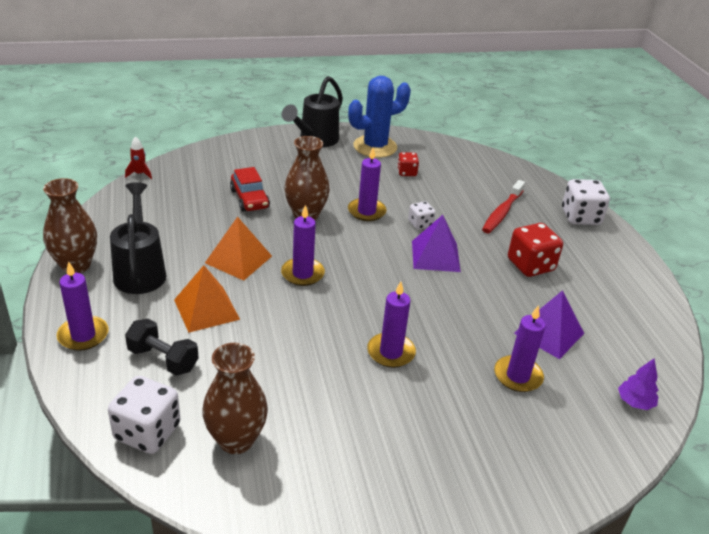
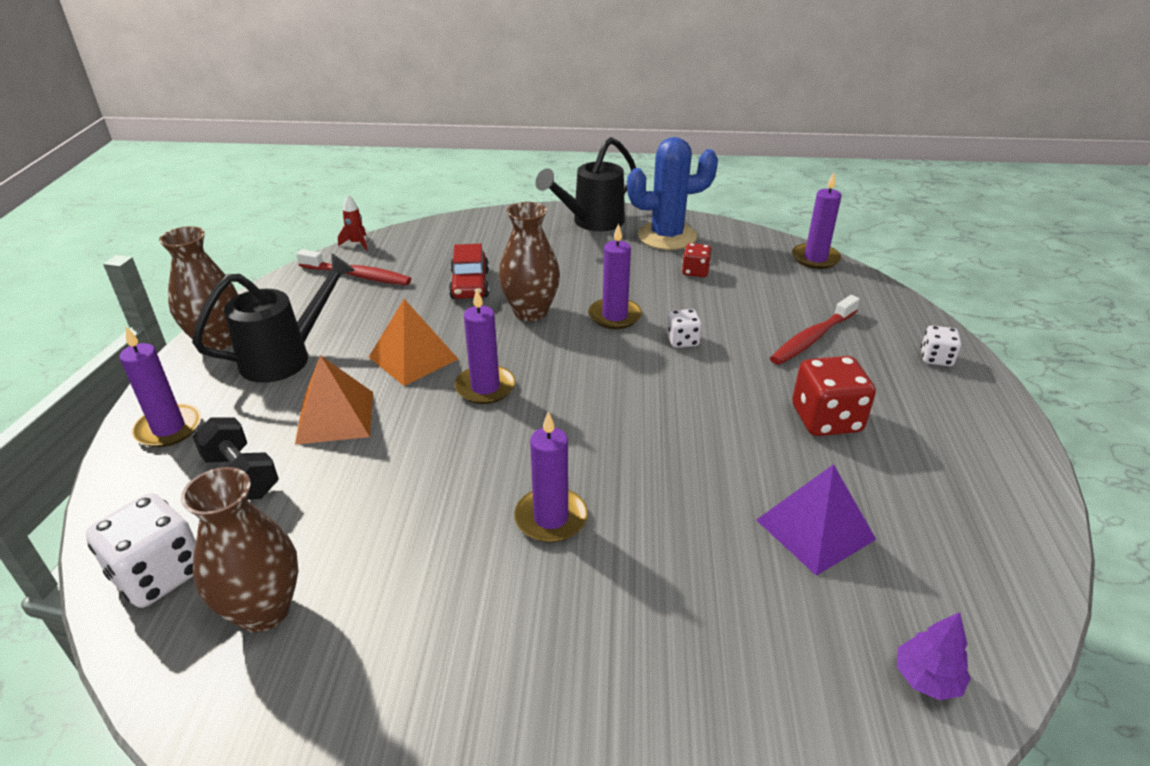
camera: 20 degrees right, 0 degrees up
(140, 271) = (285, 357): black watering can -> black watering can turned 45 degrees clockwise
(157, 200) = (358, 275): none -> red toothbrush
(435, 256) = (684, 387): purple pyramid -> none
(518, 376) = (733, 591): purple candle -> purple candle (815, 258)
(580, 217) = (936, 358): white dice -> white dice, size x0.56

